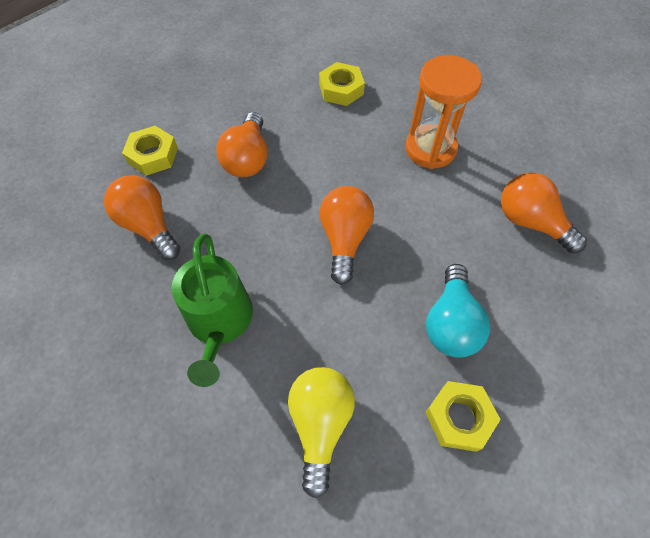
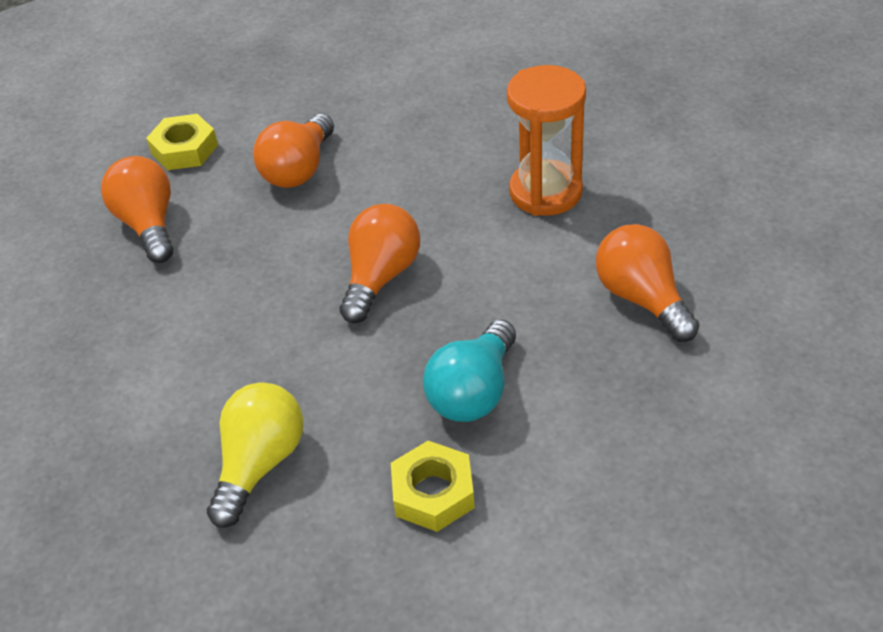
camera: 20 degrees right, 15 degrees down
(219, 322) = (188, 338): green watering can -> none
(341, 89) = (457, 105): yellow nut -> none

